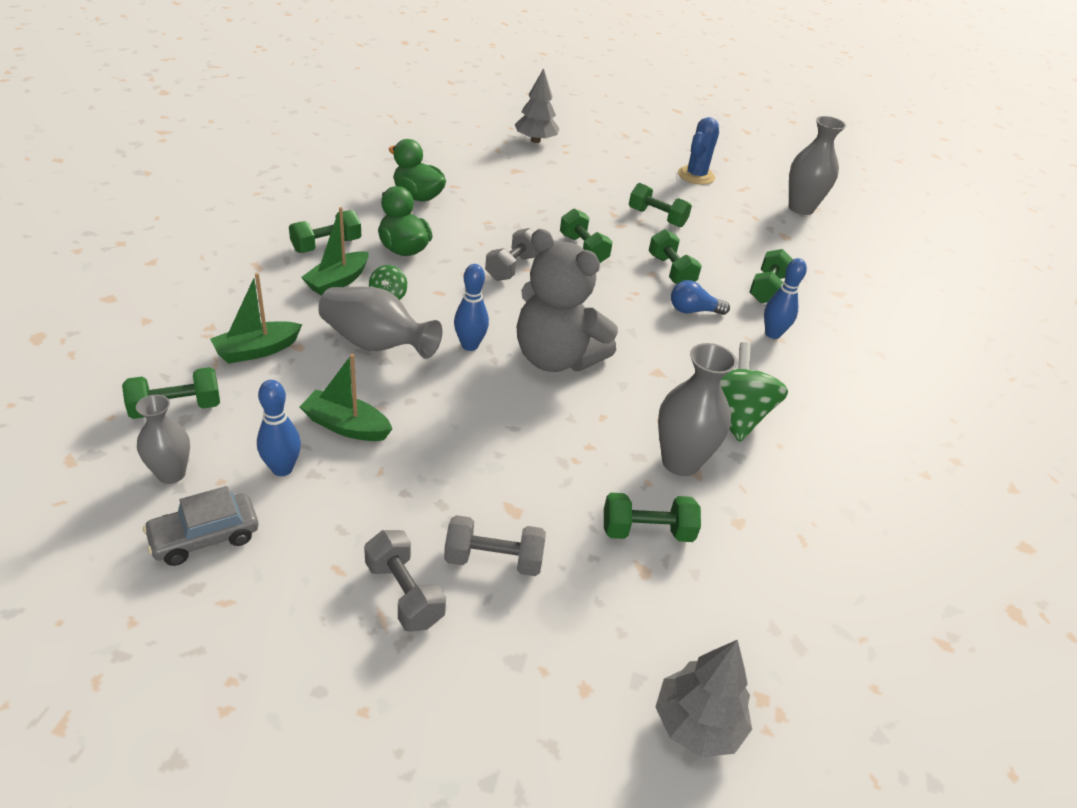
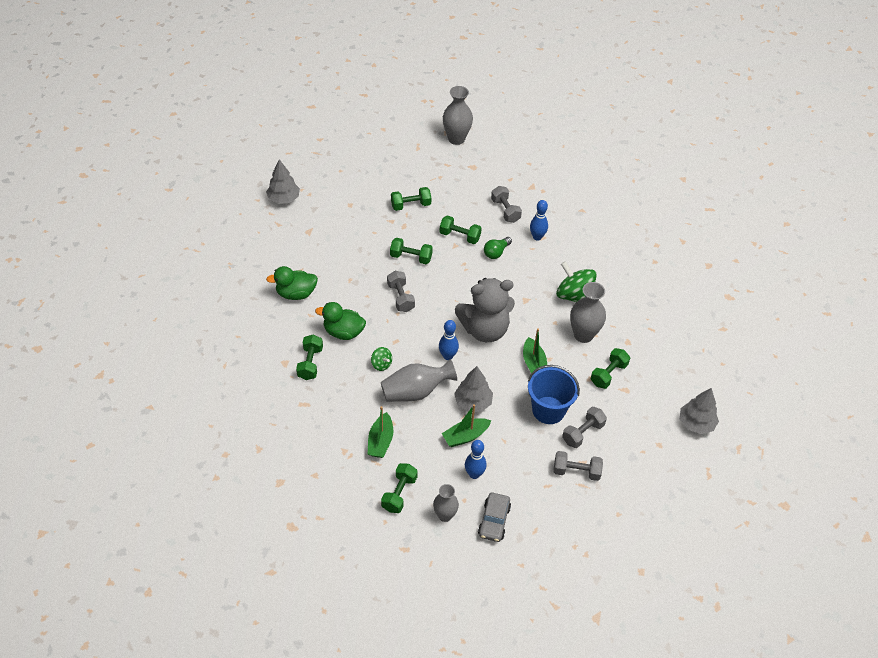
camera: 45 degrees left, 10 degrees up
(338, 281) = (349, 377): green boat -> green boat (534, 364)
(417, 405) = (473, 402): none -> grey tree
(493, 493) = (548, 410): none -> blue bucket
(693, 311) = (496, 252): blue light bulb -> green light bulb
(696, 176) = (387, 156): blue cactus -> none
(767, 289) = (505, 211): green dumbbell -> grey dumbbell

